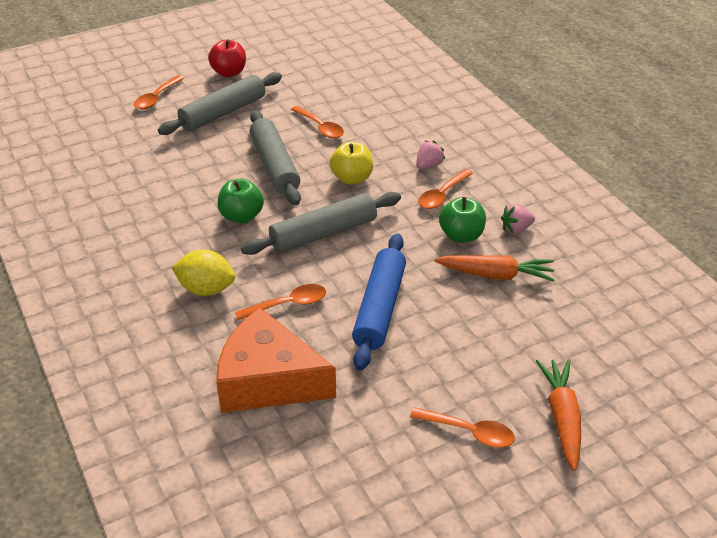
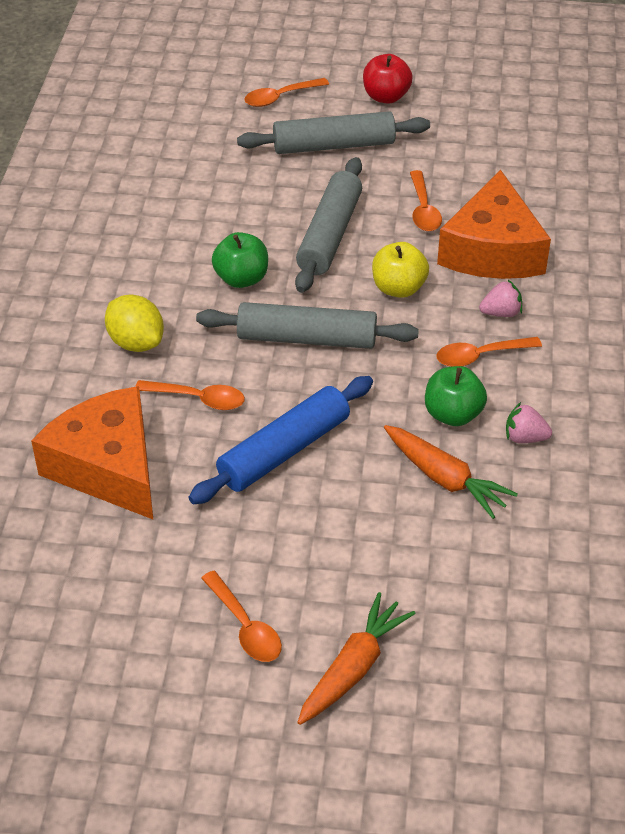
camera: 35 degrees right, 5 degrees up
(386, 133) = (492, 250): none -> orange cheese

